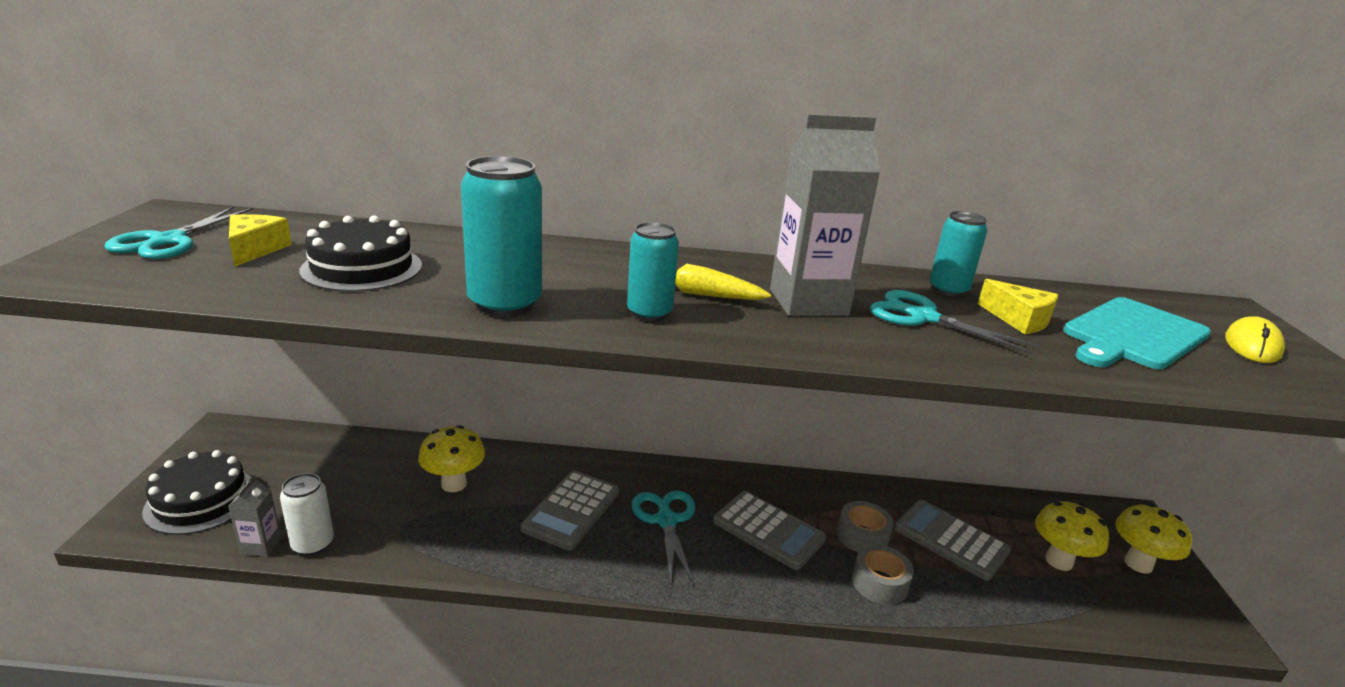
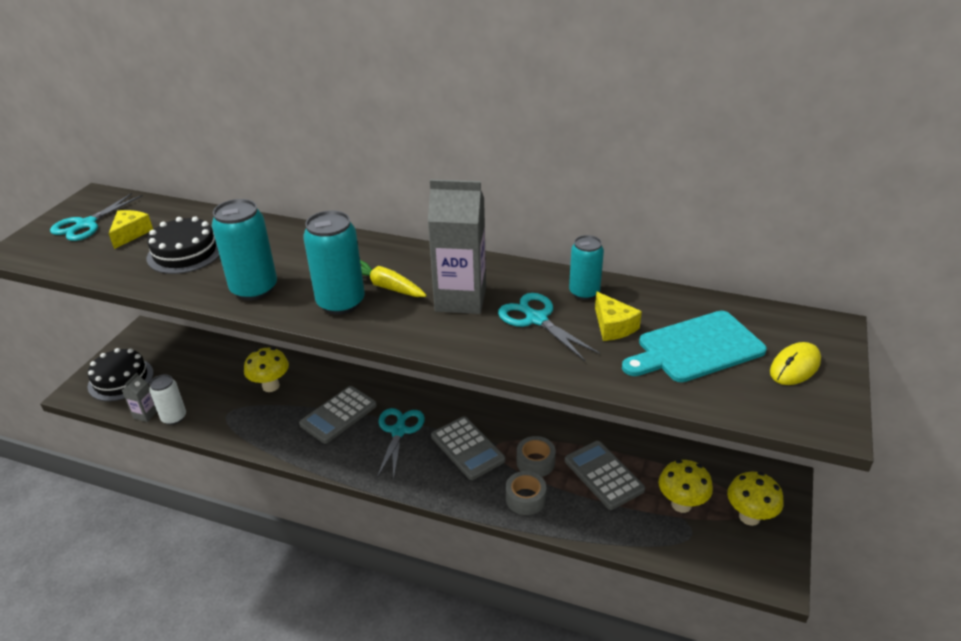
camera: 20 degrees right, 10 degrees up
(649, 313) = (341, 303): turquoise can -> turquoise can, size x1.57

